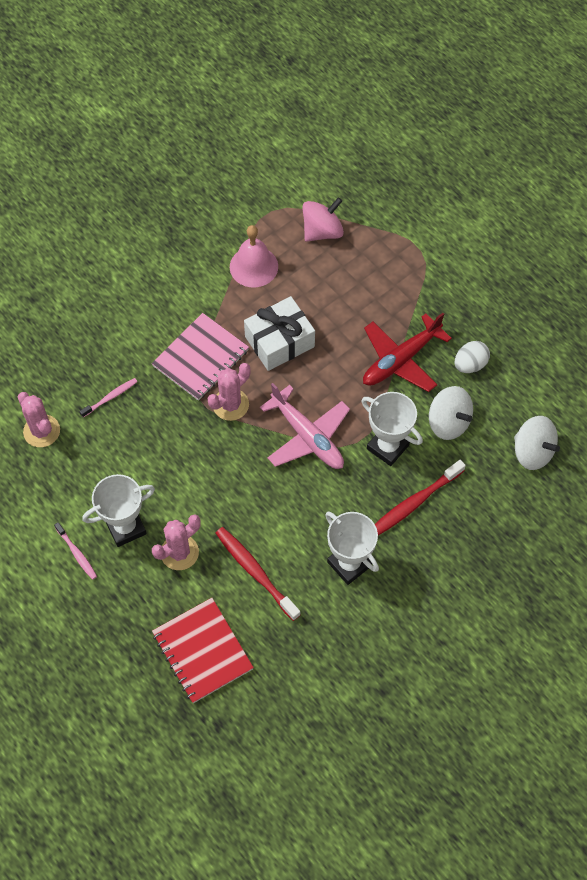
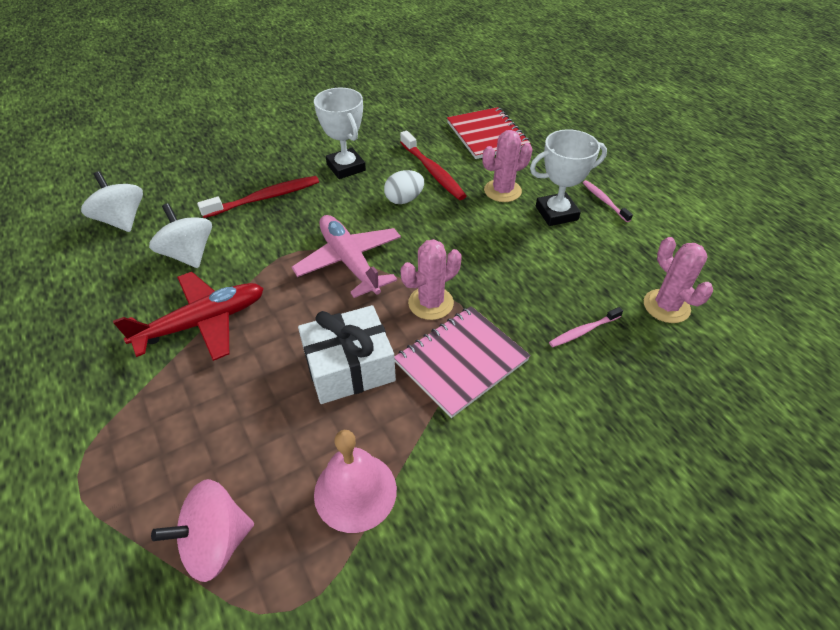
camera: 170 degrees left, 15 degrees down
(387, 447) = (267, 242): white trophy -> none
(470, 364) = (124, 306): white egg -> white egg (404, 199)

